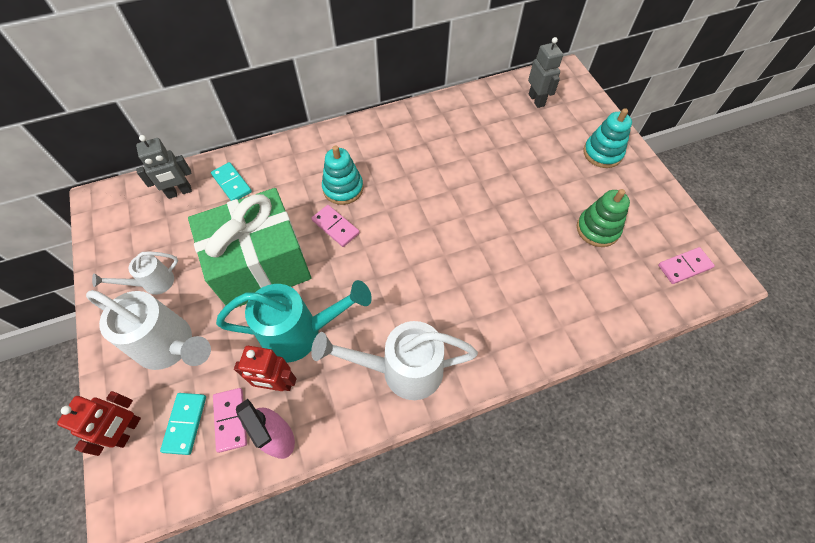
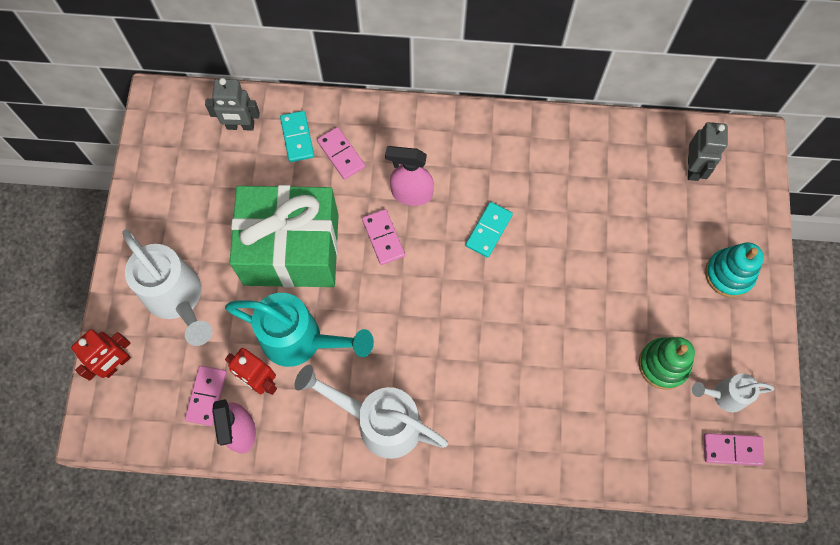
camera: 25 degrees right, 10 degrees up
(152, 283) = (181, 223): white watering can -> white watering can (724, 395)
(185, 423) = (166, 381): turquoise domino -> turquoise domino (488, 230)
(273, 182) = (341, 154): none -> pink domino
(343, 188) = (411, 194): turquoise stacking toy -> pink spray bottle

